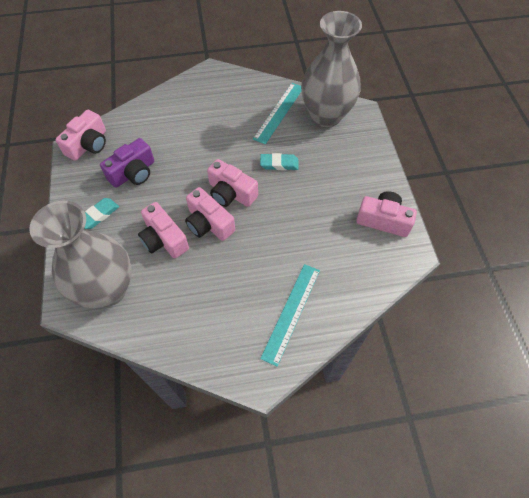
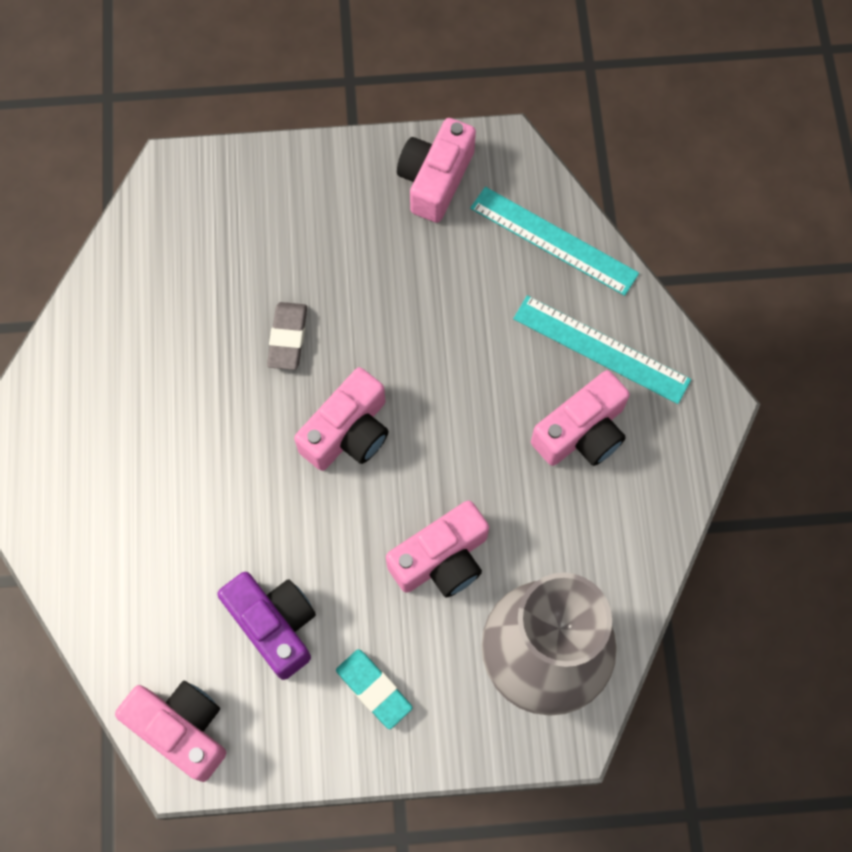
camera: 85 degrees left, 10 degrees up
(209, 223) = (414, 476): pink camera -> pink camera (582, 432)
(279, 112) = (151, 325): turquoise ruler -> turquoise ruler (554, 240)
(279, 164) = (288, 338): turquoise eraser -> grey eraser
(326, 115) = (174, 237): grey vase -> none

